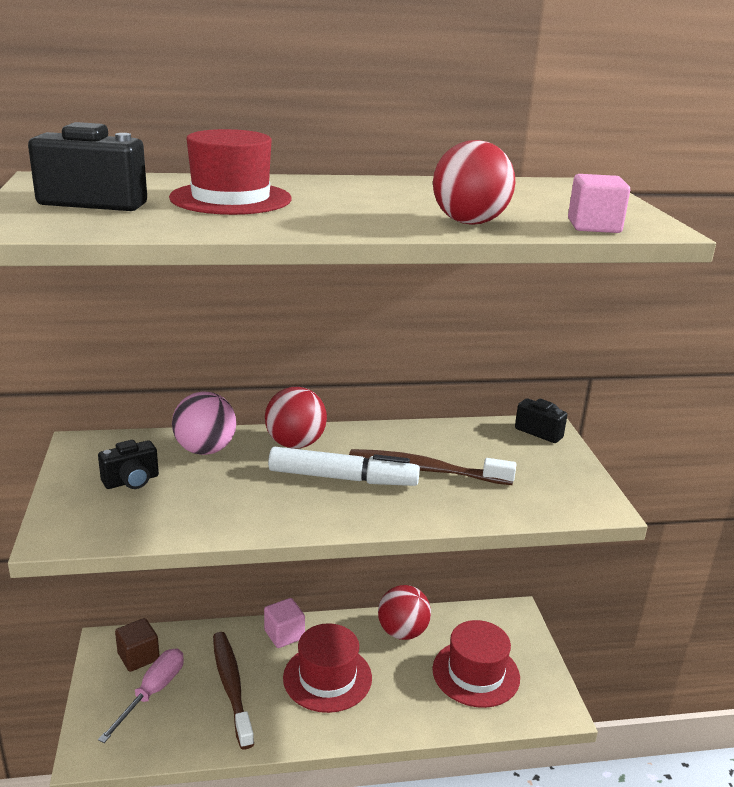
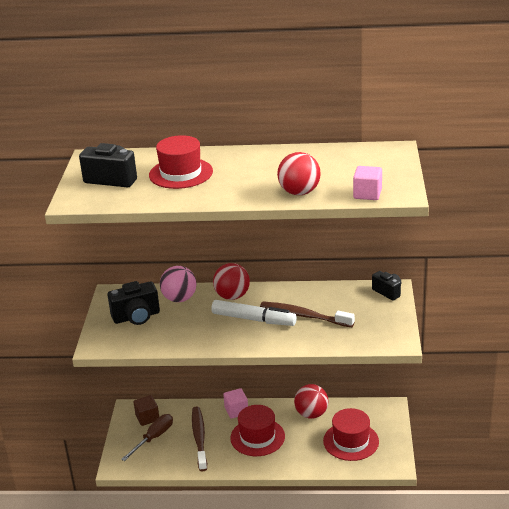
camera: 15 degrees right, 5 degrees up
(131, 481) = (136, 317): black camera -> black camera, size x1.57
(152, 692) = (153, 438): pink screwdriver -> brown screwdriver

